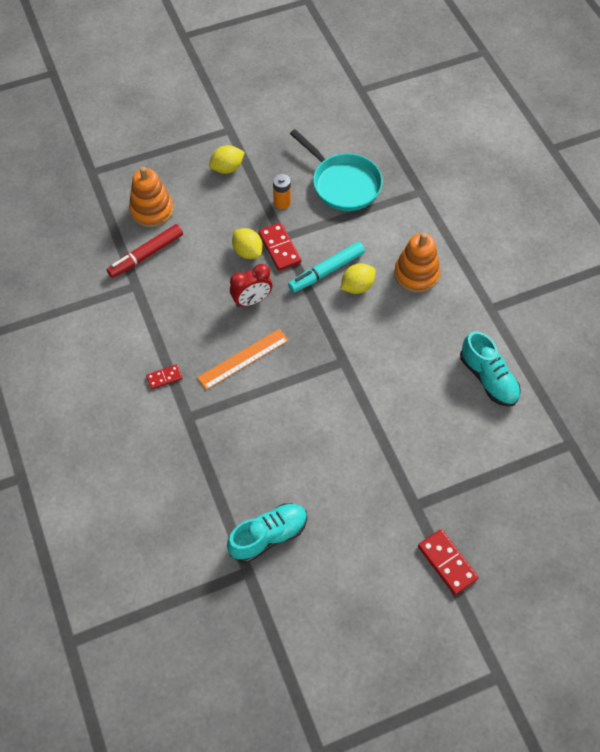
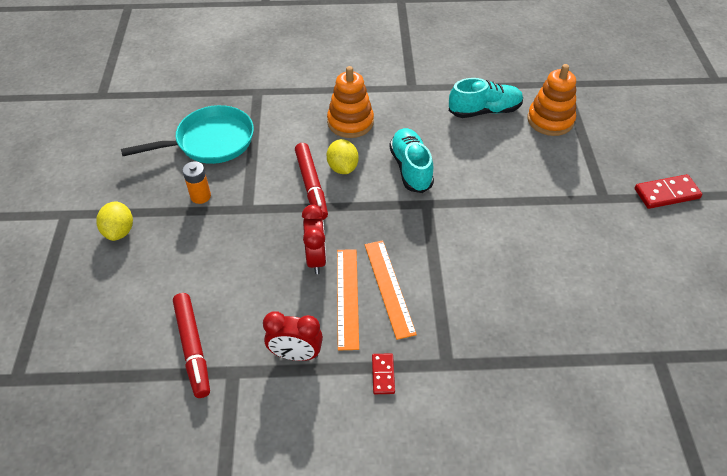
camera: 70 degrees left, 10 degrees down
(152, 210) = (128, 324): orange stacking toy -> orange stacking toy (550, 120)
(162, 318) = (296, 354): none -> red clock
(223, 334) = (347, 297): none -> orange ruler
(247, 252) = (248, 244): yellow lemon -> none
(268, 536) = (618, 325): turquoise shoe -> turquoise shoe (411, 168)
(279, 248) = (260, 215): red domino -> none
(327, 271) = (311, 185): turquoise marker -> red marker

